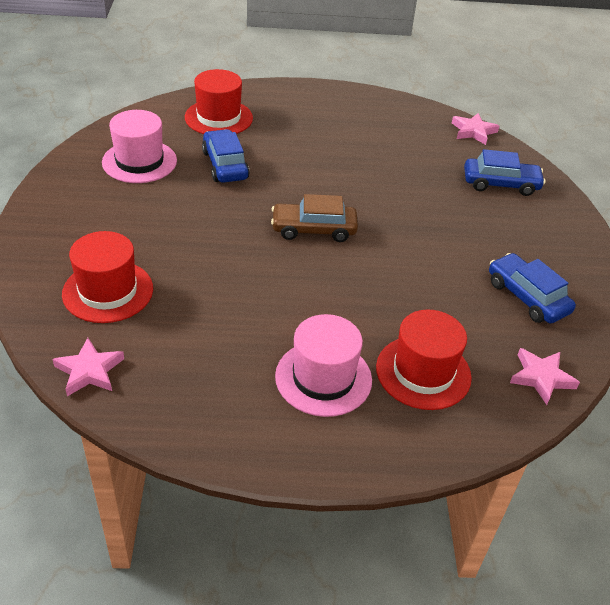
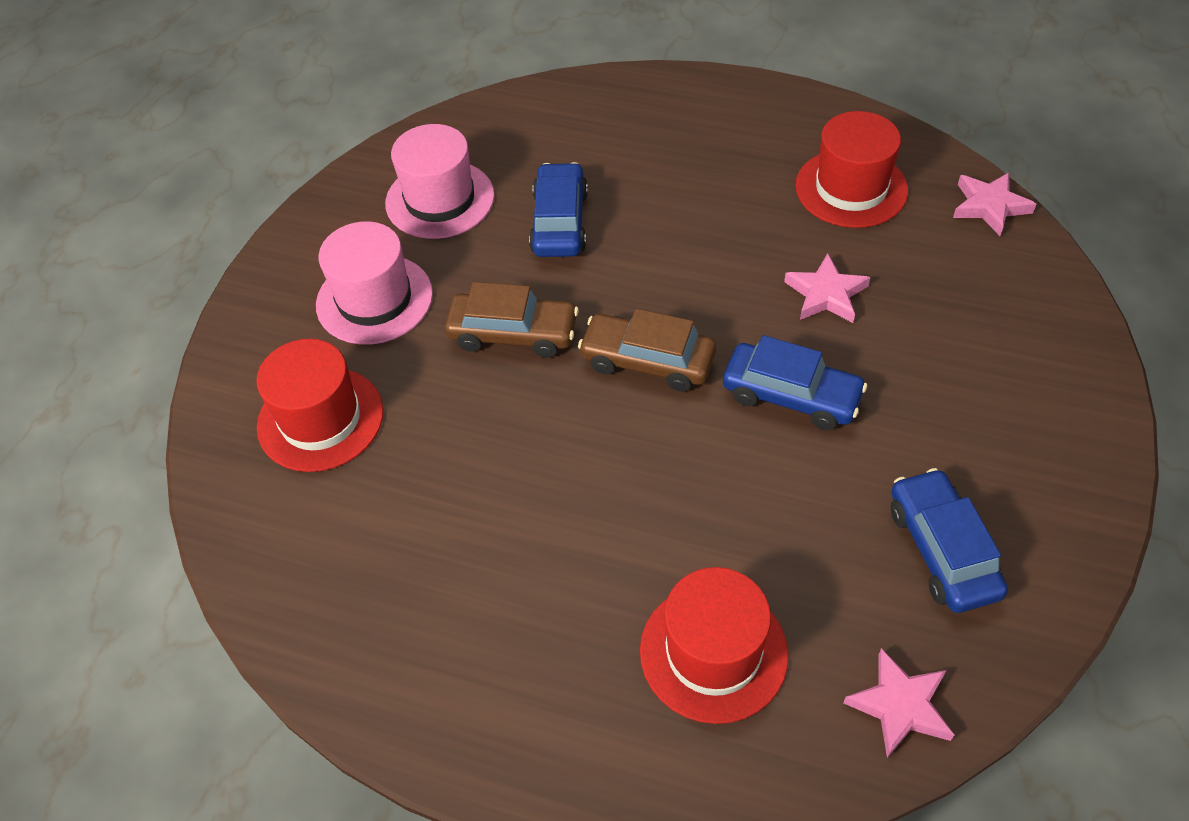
camera: 25 degrees right, 10 degrees up
(89, 371) = (253, 544): pink star -> pink star (826, 294)
(218, 118) = (582, 132): red hat -> red hat (851, 188)
(221, 226) = (513, 333): none -> brown car
(323, 378) = (560, 628): pink hat -> pink hat (374, 299)
(500, 184) = (992, 320): blue car -> blue car (791, 395)

